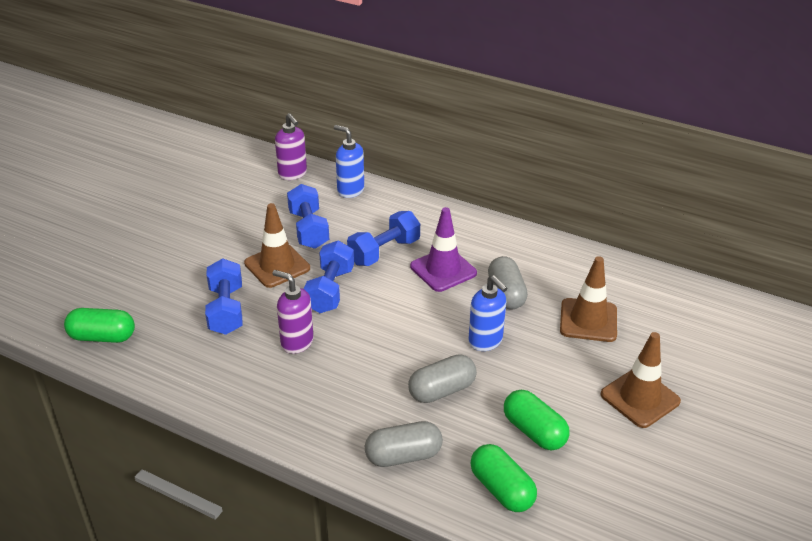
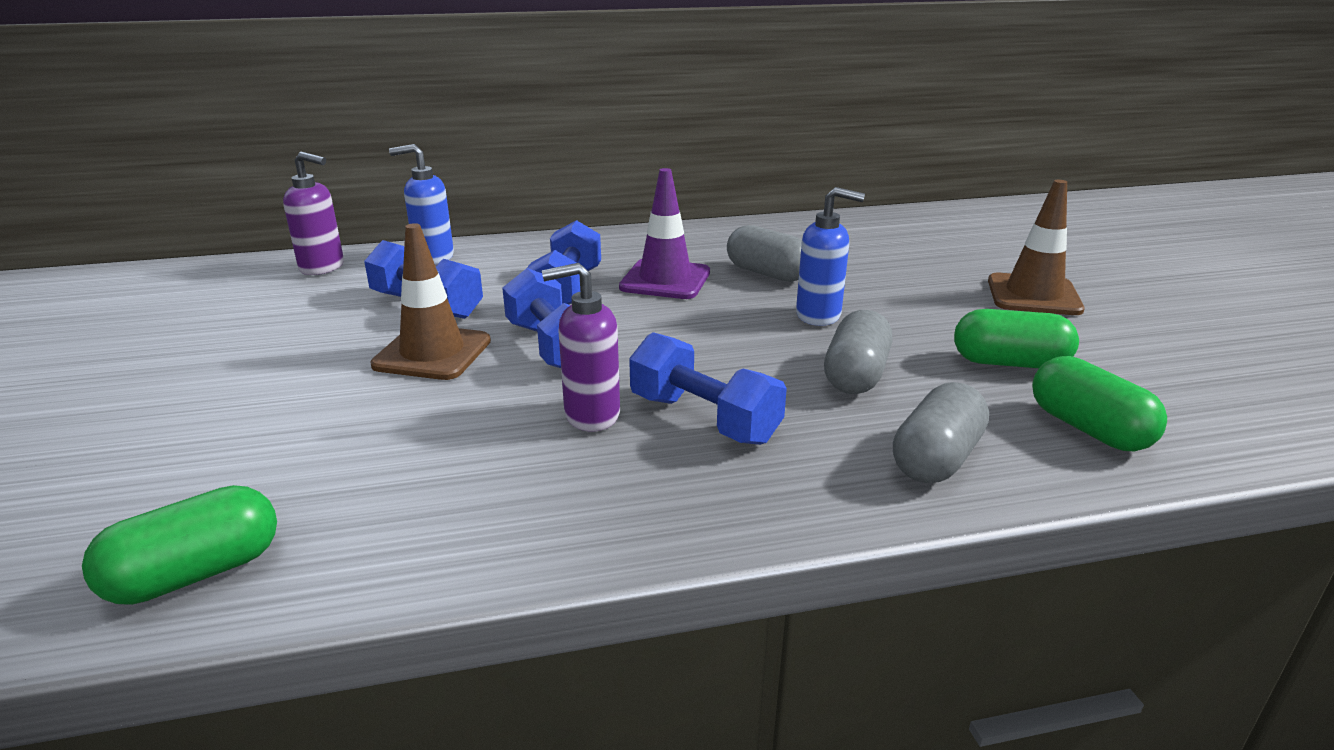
camera: 40 degrees left, 10 degrees down
(226, 310) = (417, 429): blue dumbbell -> blue dumbbell (704, 419)
(501, 489) = (1088, 429): green capsule -> green capsule turned 45 degrees clockwise
(588, 320) = (879, 263): brown traffic cone -> none

